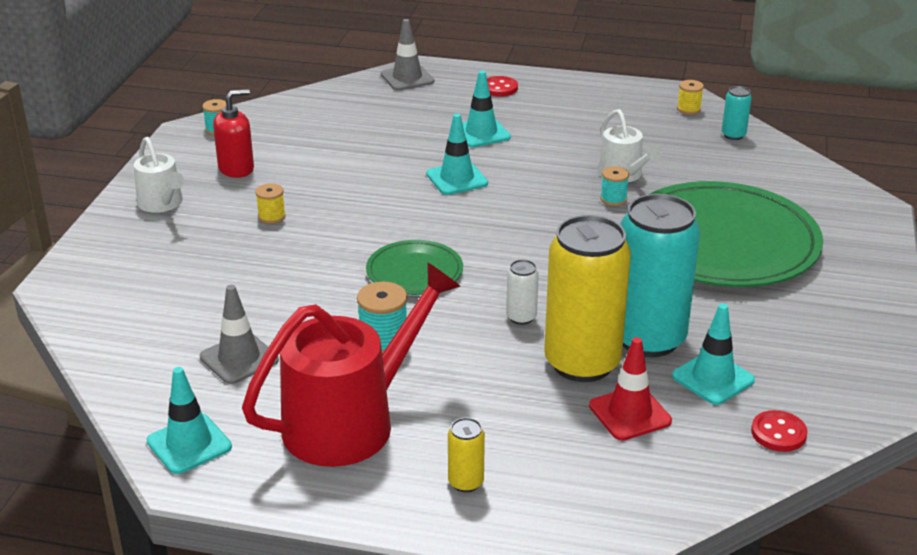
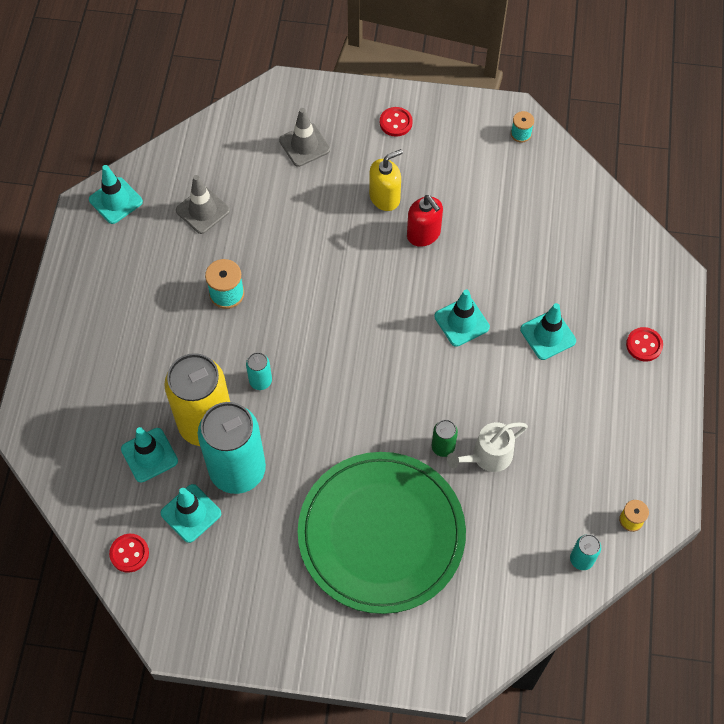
camera: 85 degrees right, 30 degrees up
(162, 204) = (396, 122): white watering can -> red button
(236, 168) = (456, 160): red soap dispenser -> red soap dispenser (423, 234)
(271, 217) = (385, 197): yellow spool -> yellow soap dispenser
(350, 422) = (138, 285): red watering can -> none
(407, 78) = (649, 264): grey traffic cone -> grey traffic cone (304, 145)
(414, 272) = (316, 304): green plate -> none
(466, 482) = (80, 357): yellow can -> none
(521, 317) = (260, 381): white can -> turquoise can
(613, 199) = (443, 447): turquoise spool -> green can
(630, 413) = (149, 455): red traffic cone -> turquoise traffic cone

